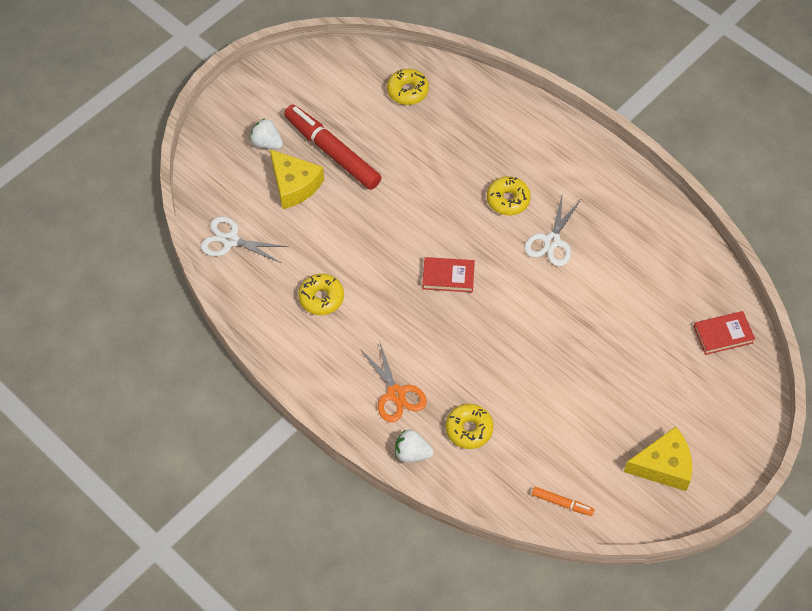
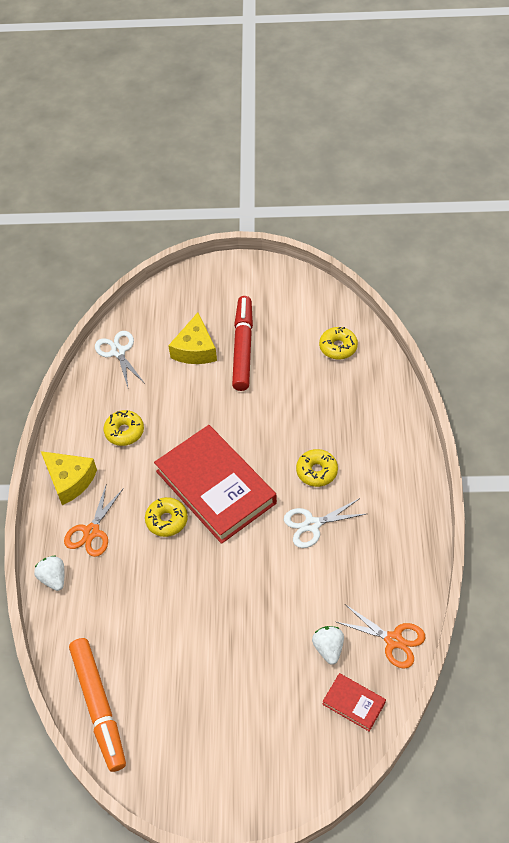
camera: 50 degrees right, 5 degrees down
(267, 143) = (211, 311): white strawberry -> white strawberry (328, 648)
(448, 276) = (215, 487): red book -> red book, size x2.32
(469, 429) = (105, 597): yellow donut -> yellow donut (167, 520)
(562, 503) = (99, 706): orange marker -> orange marker, size x2.25
(663, 466) = (194, 752): yellow cheese -> yellow cheese (70, 480)
(699, 270) = (393, 640): none -> orange scissors

